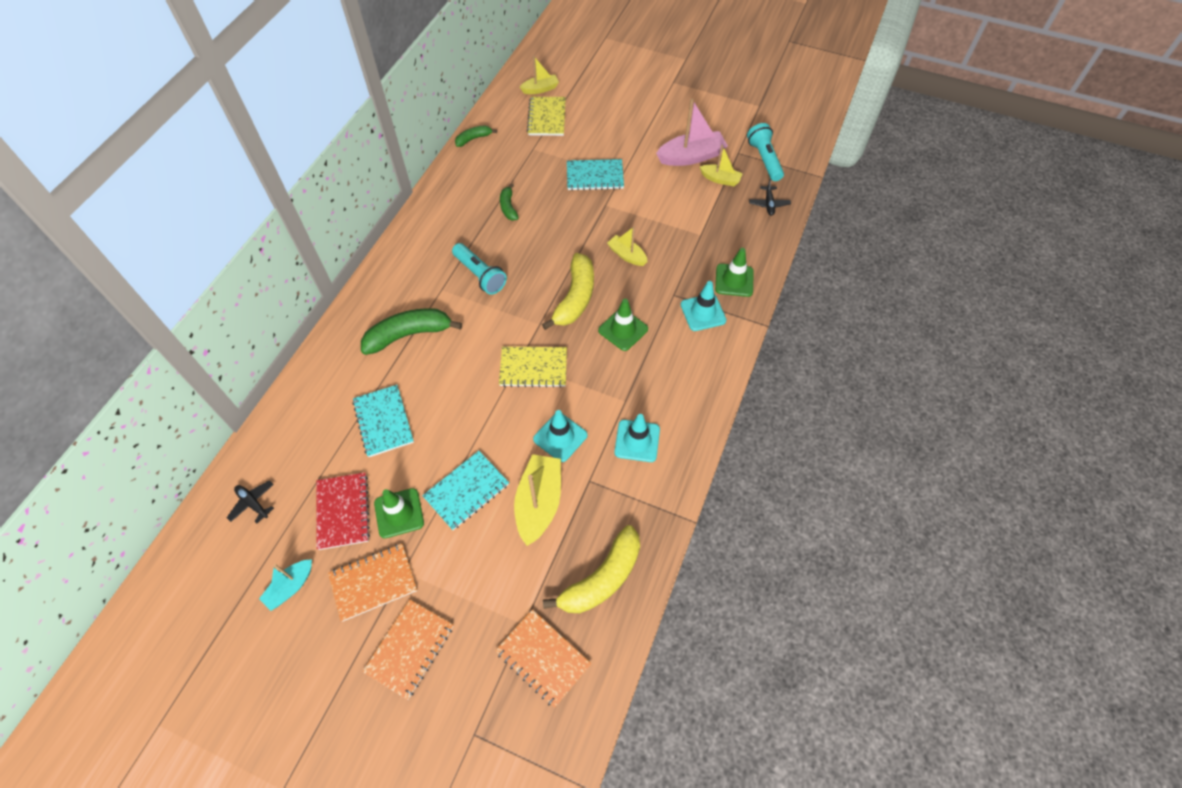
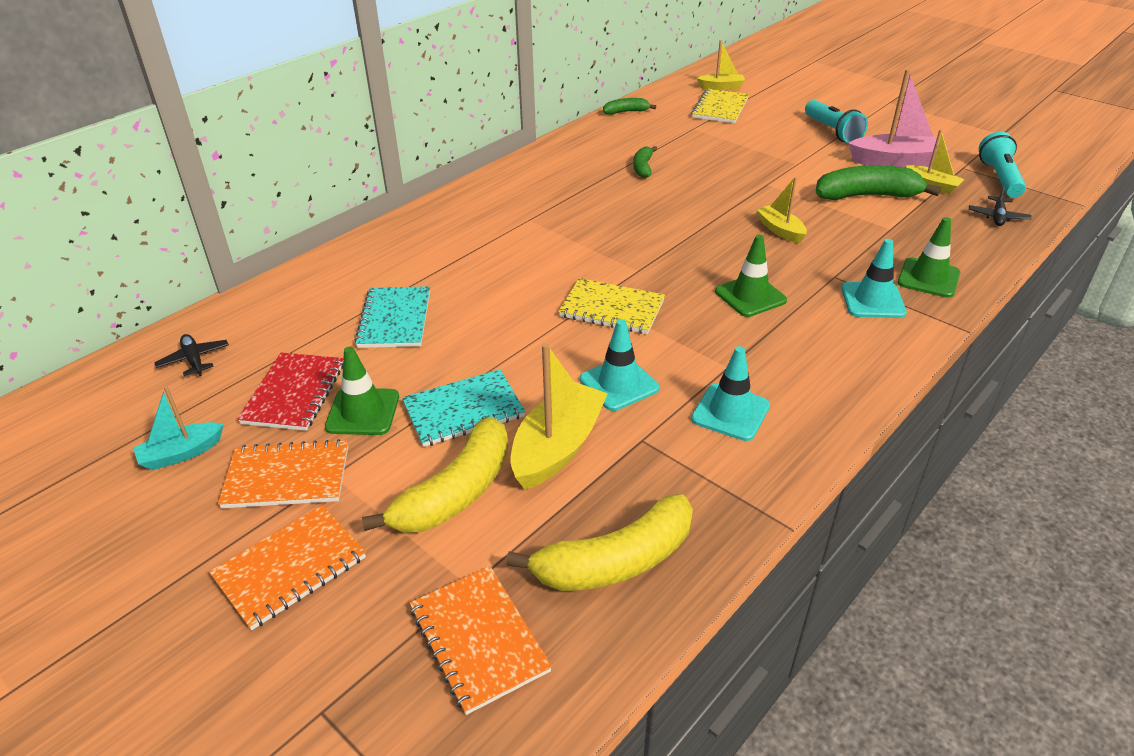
camera: 20 degrees right, 20 degrees down
(409, 334) = (469, 250): green banana -> green banana (867, 196)
(480, 275) = (582, 216): turquoise flashlight -> turquoise flashlight (832, 131)
(575, 298) = (695, 256): yellow banana -> yellow banana (456, 493)
(595, 176) = (762, 159): turquoise notebook -> none

